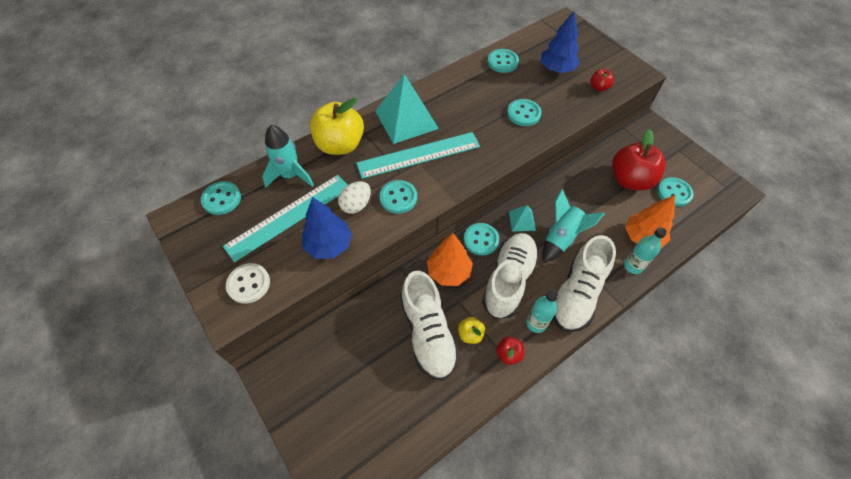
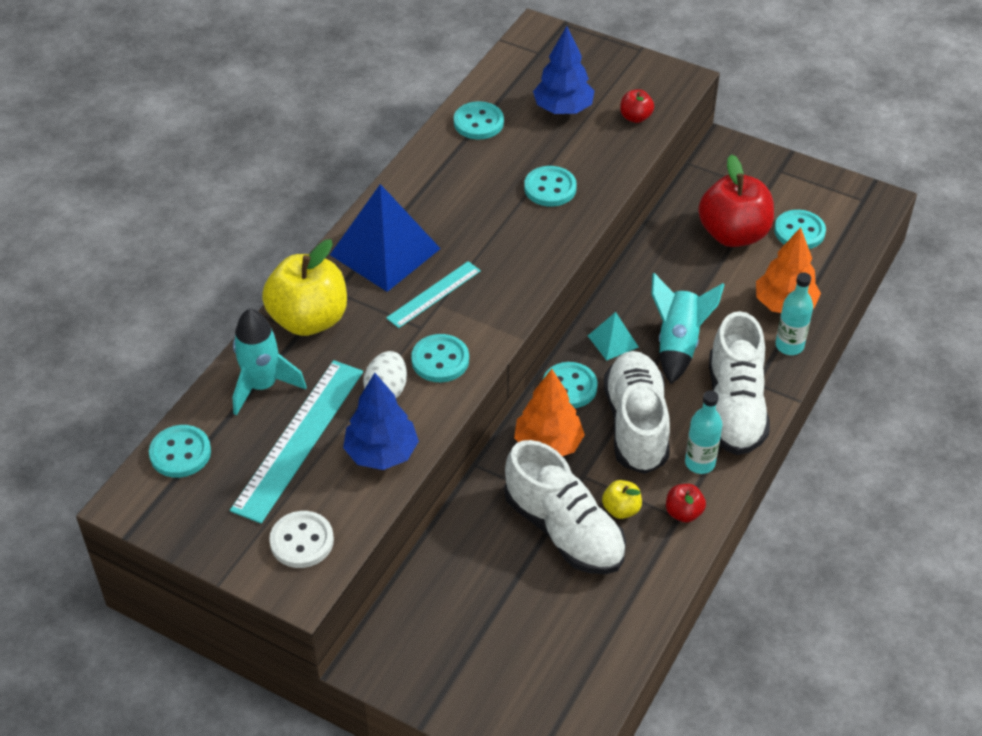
camera: 25 degrees left, 10 degrees down
(406, 119) = (385, 251): turquoise pyramid -> blue pyramid
(418, 155) = (434, 294): turquoise ruler -> turquoise ruler, size x0.58

